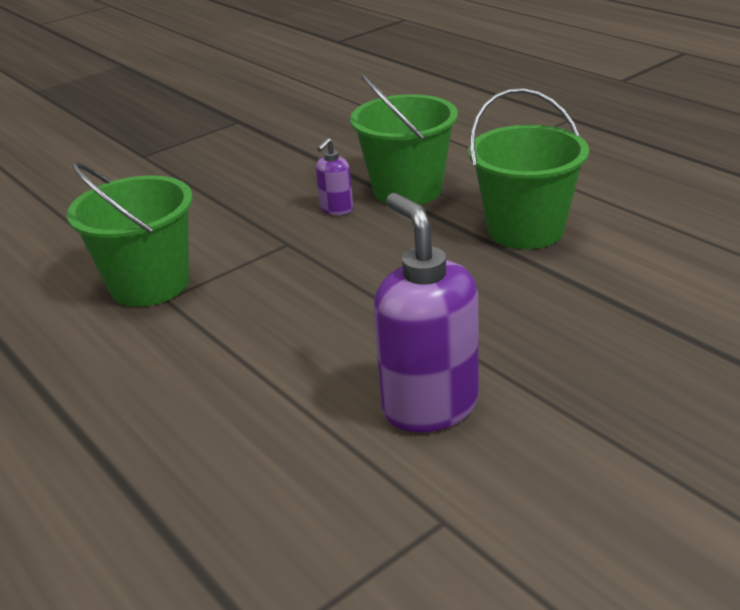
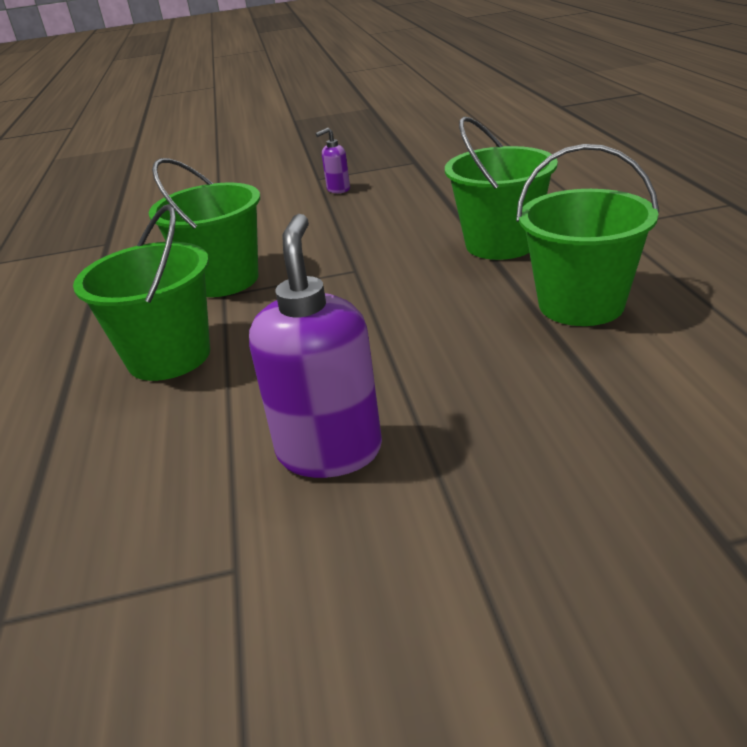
camera: 30 degrees right, 0 degrees up
(173, 373) = (169, 357): none -> green bucket
(336, 209) = (422, 249): purple soap dispenser -> purple soap dispenser (338, 189)

